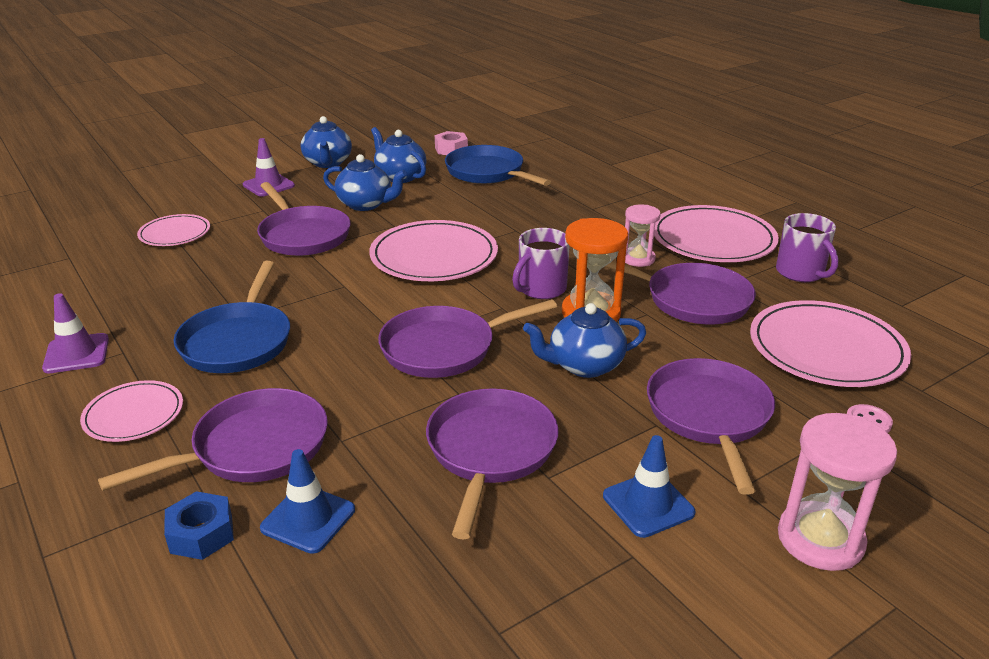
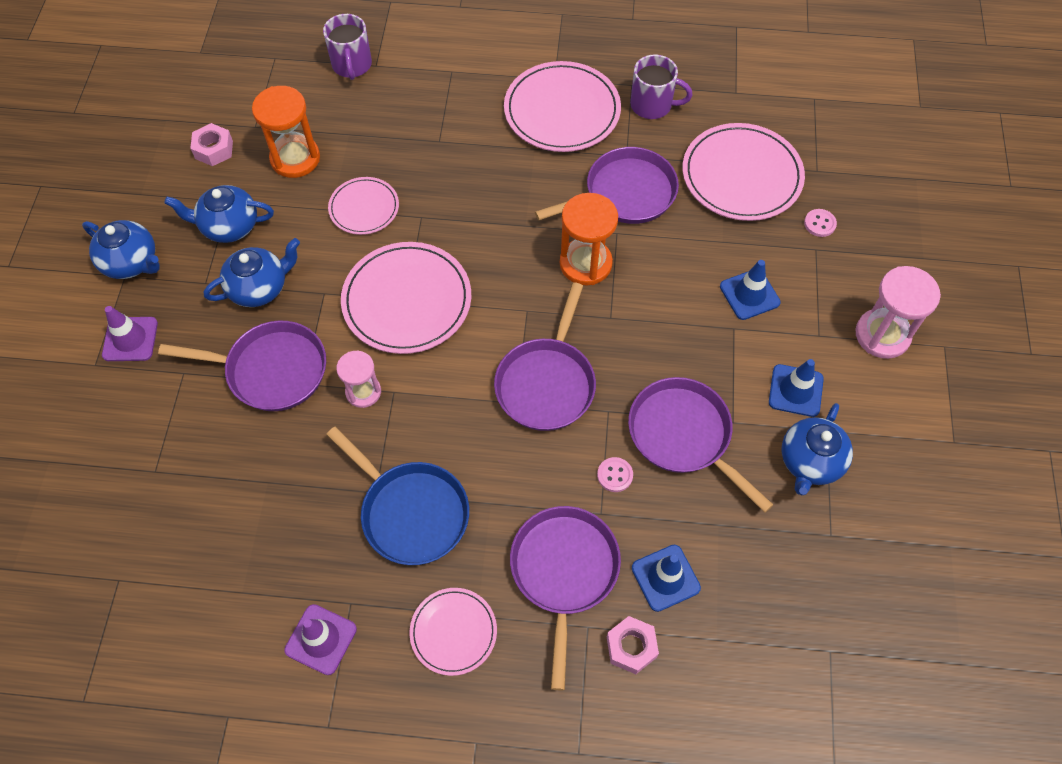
camera: 50 degrees left, 30 degrees up
(175, 233) = (158, 469): pink plate -> pink plate (364, 208)
(201, 534) = (631, 647): blue nut -> pink nut
(393, 429) = (615, 475): none -> pink button
(488, 172) = (295, 158): blue pan -> orange hourglass
(541, 289) = (526, 268): purple mug -> purple mug (352, 65)
(584, 365) = (642, 317): blue teapot -> blue teapot (810, 462)
(638, 259) = (543, 177): pink hourglass -> pink hourglass (363, 392)
(709, 416) = (749, 294): purple pan -> blue traffic cone

